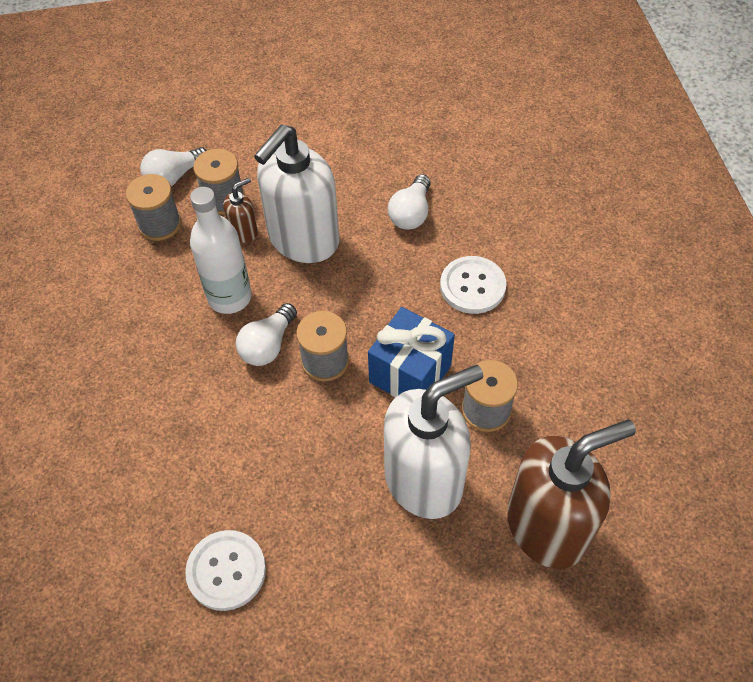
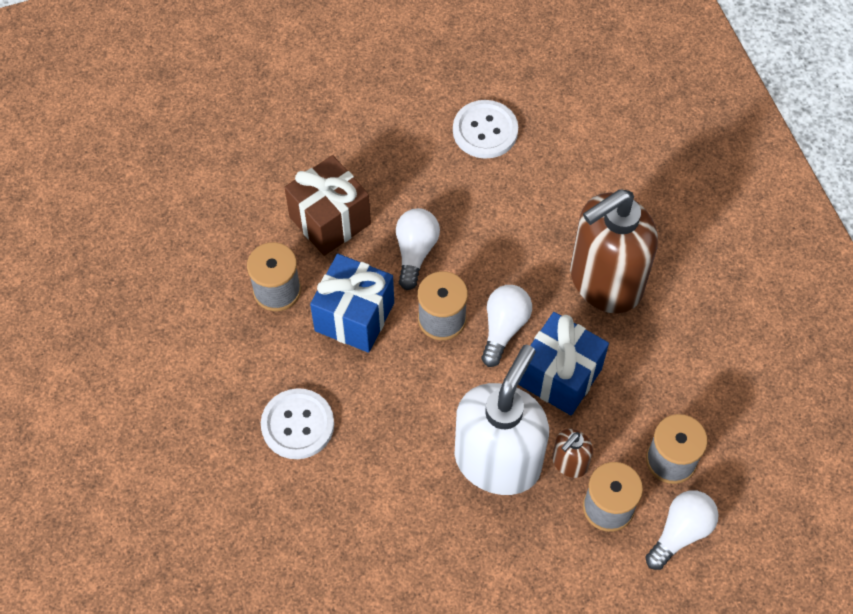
camera: 170 degrees right, 5 degrees up
(229, 297) = (559, 376): white bottle -> blue gift
(411, 213) = (377, 515): white light bulb -> white light bulb (415, 252)
(424, 480) = (330, 220): white soap dispenser -> brown gift
(547, 526) = (220, 197): brown soap dispenser -> brown soap dispenser (605, 281)

